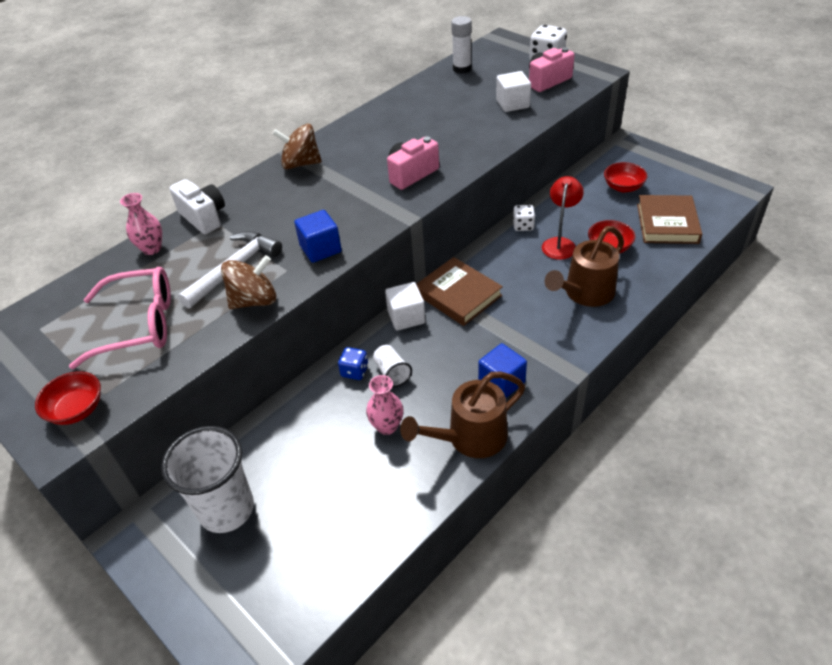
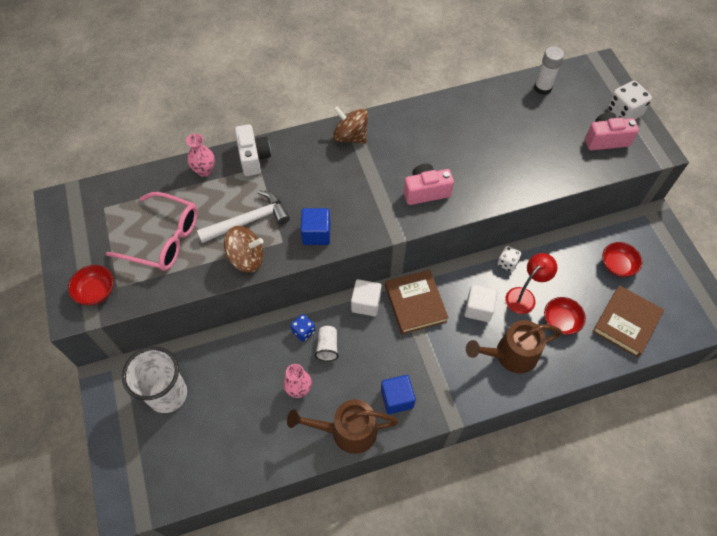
camera: 25 degrees right, 15 degrees up
(512, 104) = (557, 152): white cube -> white cube (478, 308)

